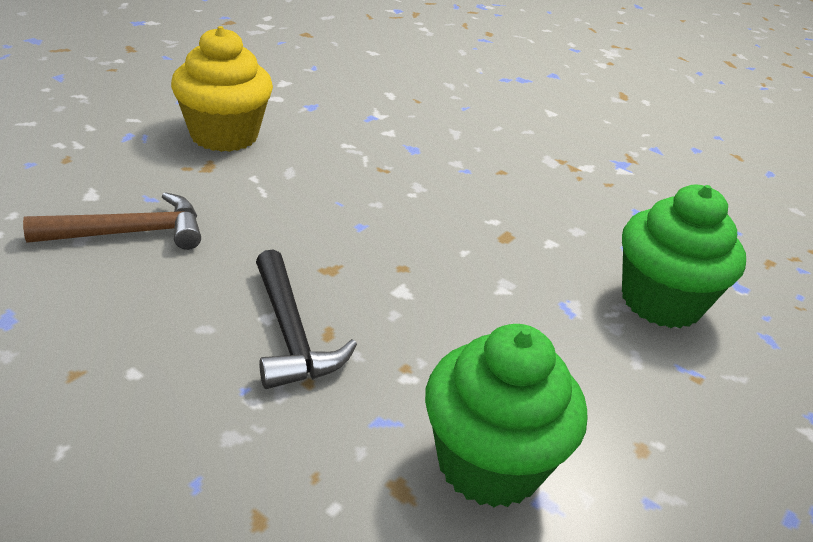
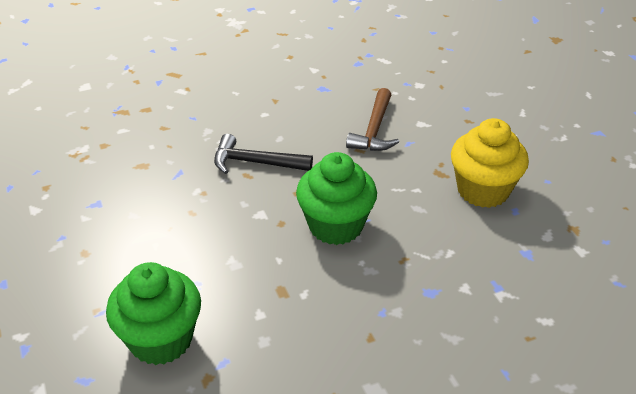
camera: 125 degrees right, 5 degrees up
(489, 463) = (128, 195): green cupcake -> green cupcake (335, 226)

